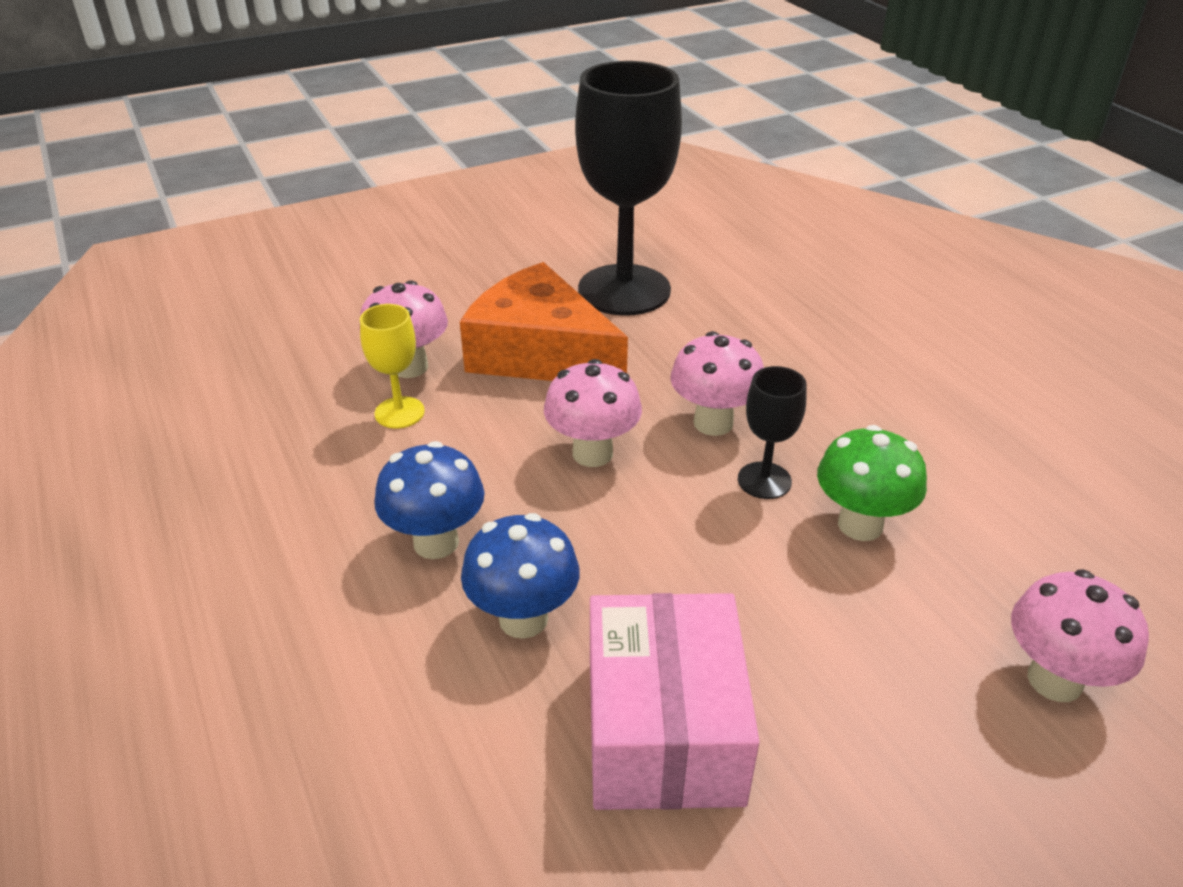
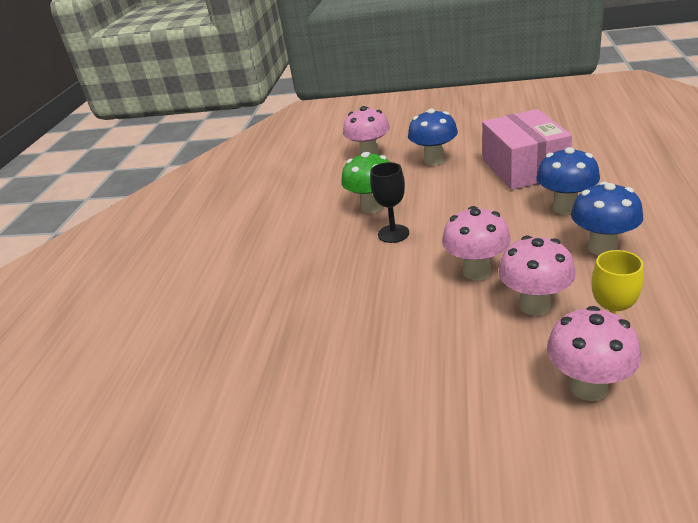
camera: 140 degrees left, 5 degrees down
(540, 353) = (461, 361): orange cheese -> none
(624, 290) = (332, 410): black goblet -> none
(663, 730) = (524, 168): pink box -> pink box turned 45 degrees counterclockwise
(713, 423) = (386, 269): pink mushroom -> pink mushroom (535, 305)
(885, 703) = (434, 160): none -> blue mushroom

